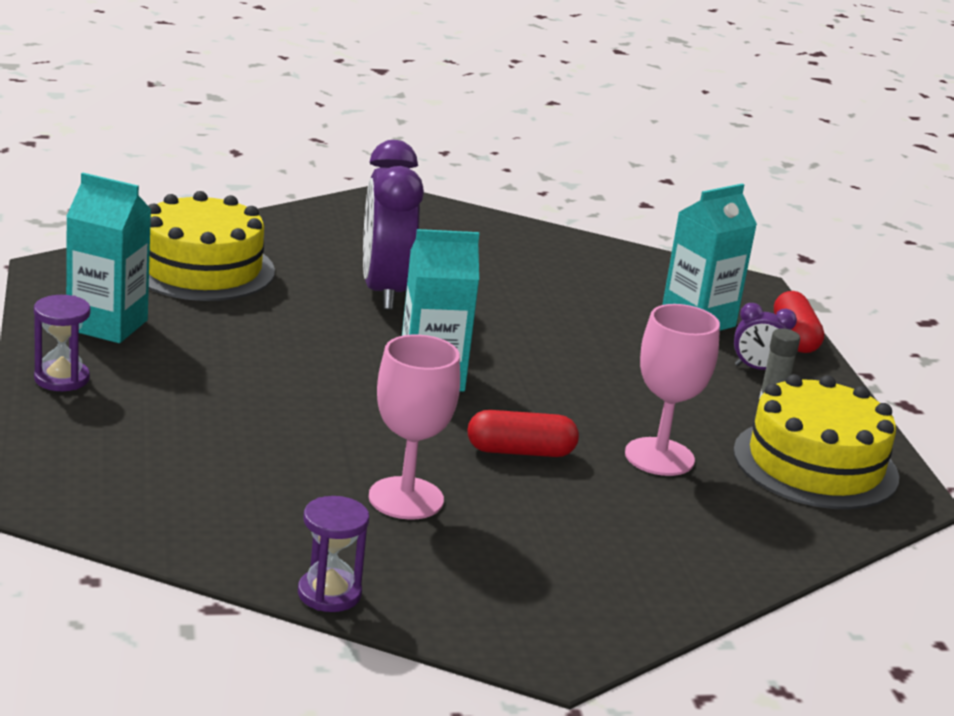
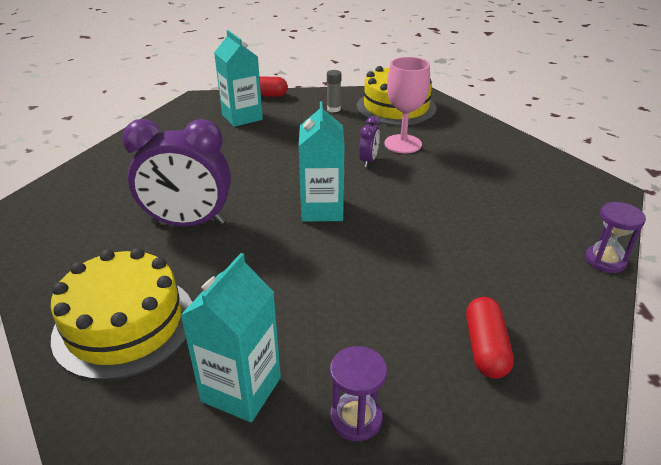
camera: 80 degrees left, 10 degrees up
(406, 498) = (482, 227): pink goblet -> none
(520, 451) = (411, 184): red capsule -> red capsule (485, 348)
(757, 369) = (299, 108): purple clock -> purple clock (368, 161)

